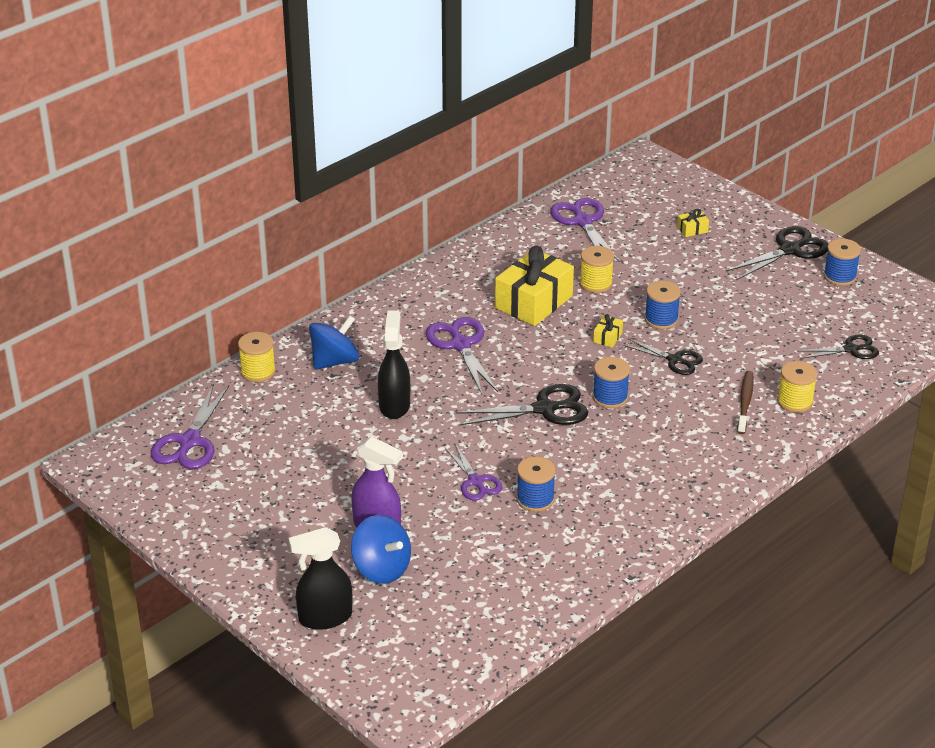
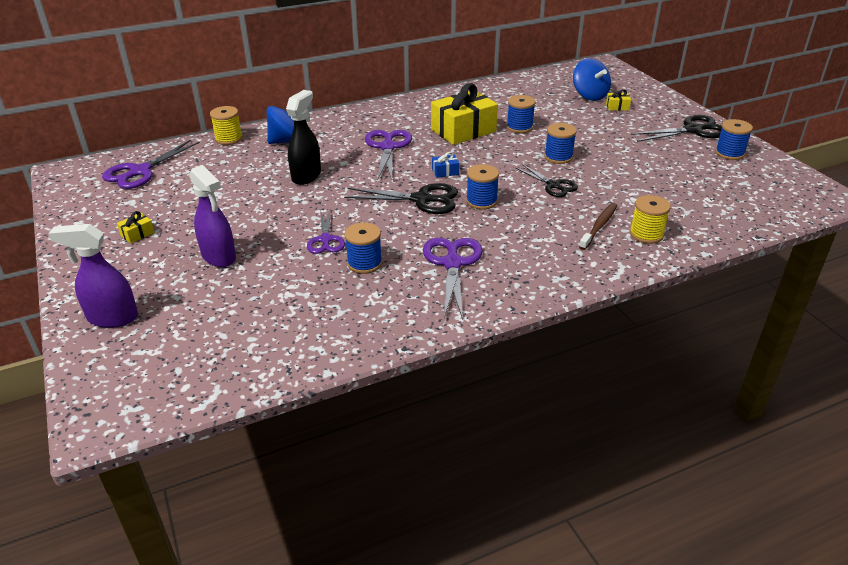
camera: 20 degrees right, 0 degrees up
(325, 617) = (112, 318): black spray bottle -> purple spray bottle
(381, 568) = (194, 289): blue spinning top -> blue spinning top (589, 95)
(548, 366) = (445, 172): none -> blue gift
(583, 222) = (534, 91): purple scissors -> purple scissors (452, 263)
(596, 284) = (519, 127): yellow spool -> blue spool
(607, 337) = (506, 161): yellow gift -> yellow gift (137, 234)
(851, 349) = (718, 205): black scissors -> none

